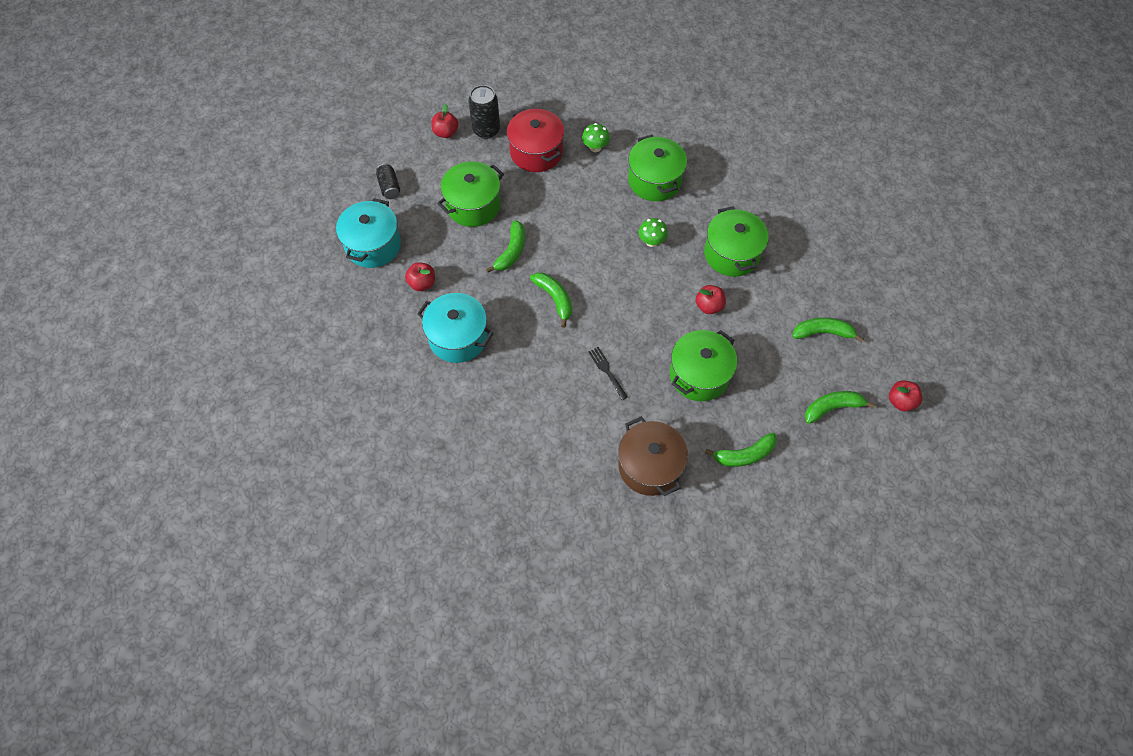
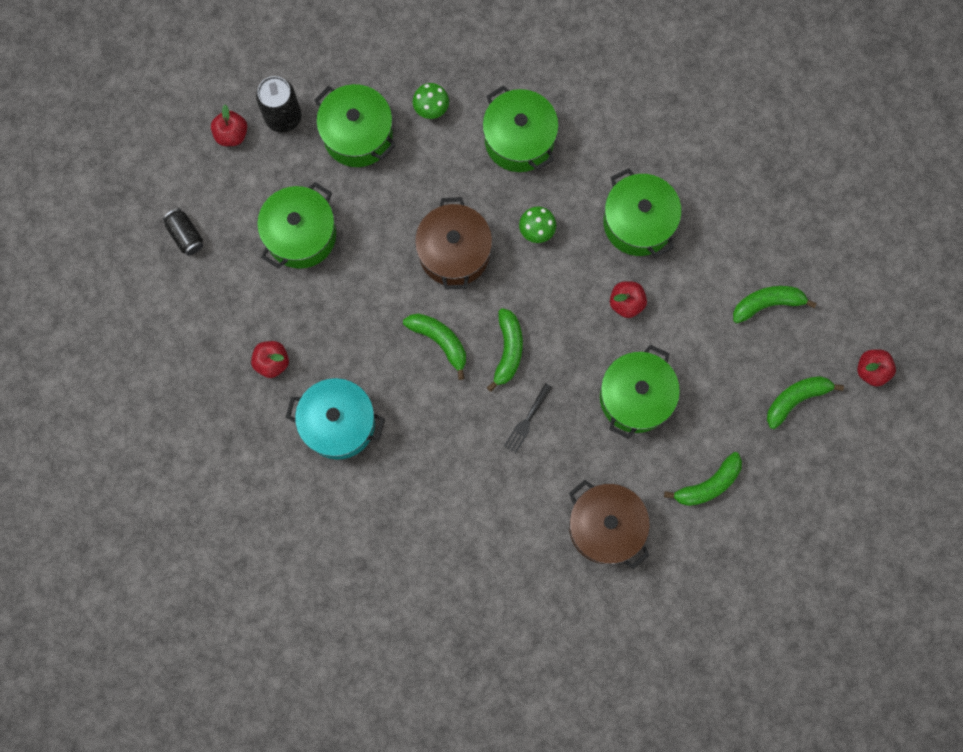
camera: 15 degrees left, 15 degrees up
(373, 245) = (193, 325): turquoise pot -> none
(511, 251) = (368, 289): green banana -> green banana (508, 350)
(536, 152) = (358, 135): red pot -> green pot
(584, 242) = (454, 252): none -> brown pot
(607, 371) = (527, 421): black fork -> black fork turned 105 degrees counterclockwise

